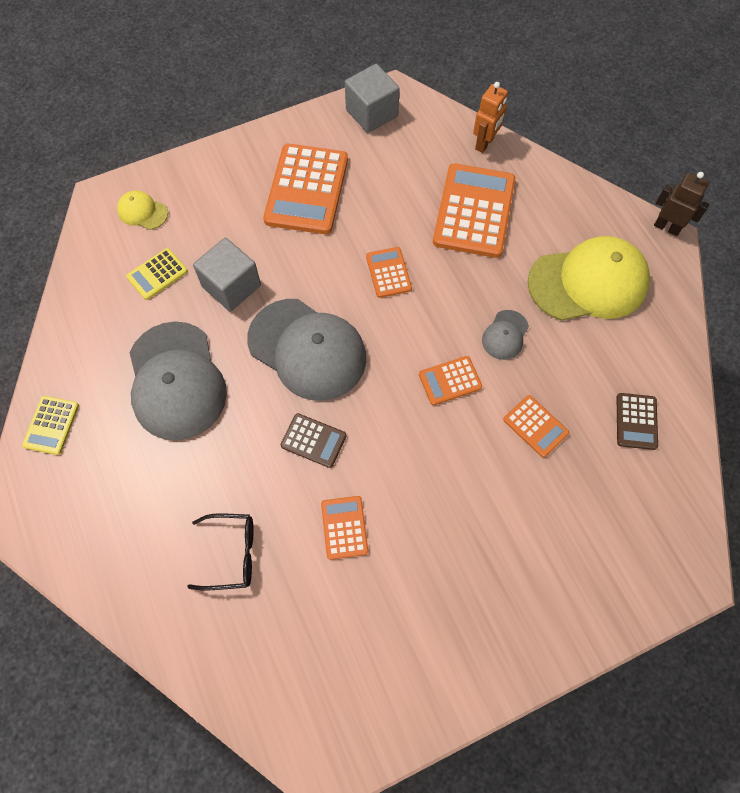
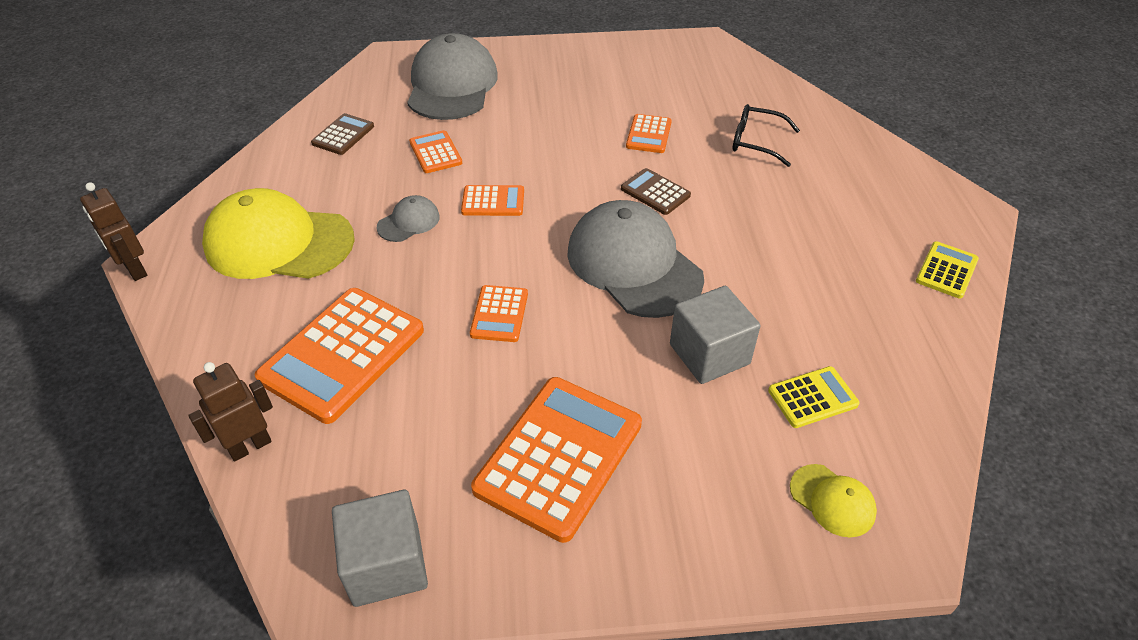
camera: 160 degrees left, 20 degrees down
(176, 381) = (796, 274): grey cap -> grey cap (452, 85)
(485, 143) = (250, 446): orange robot -> brown robot

